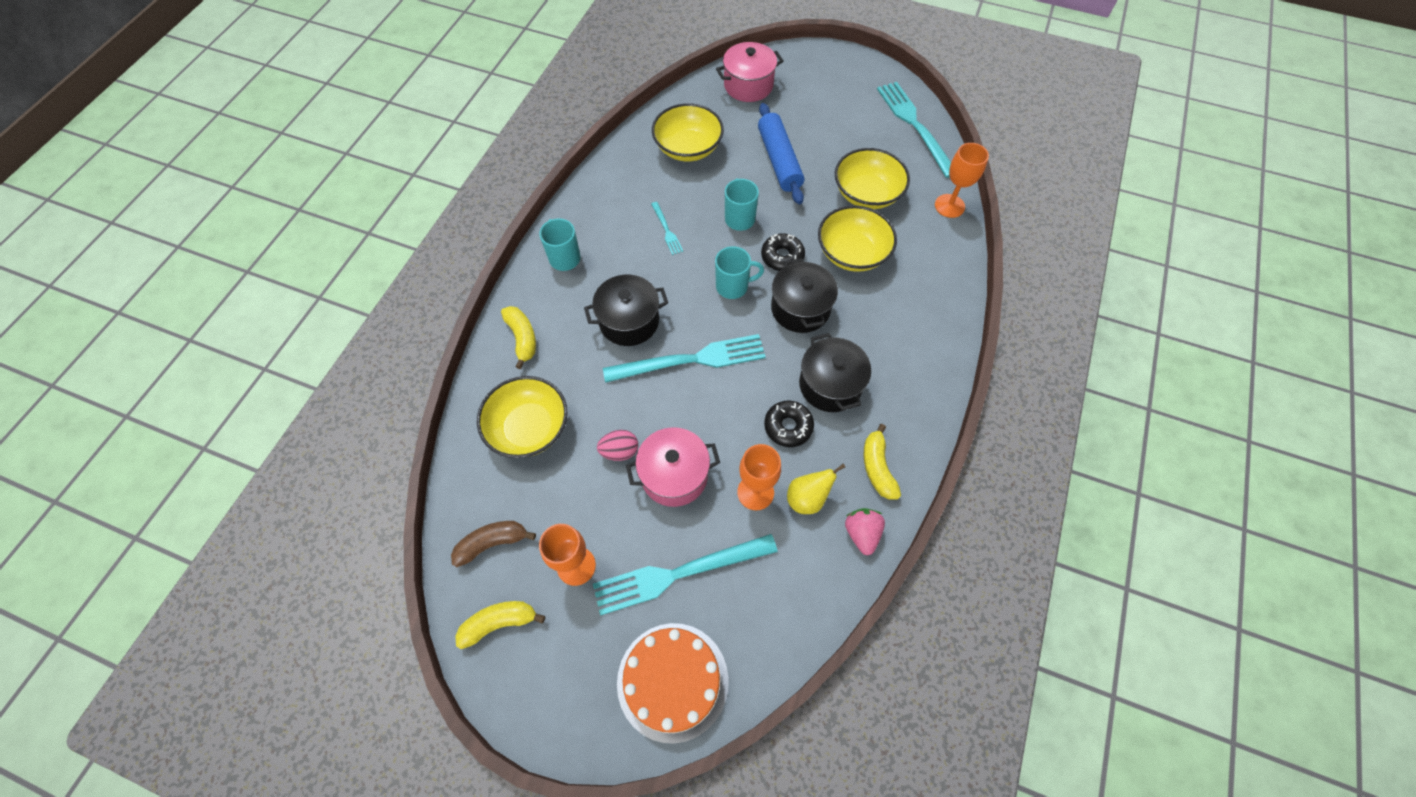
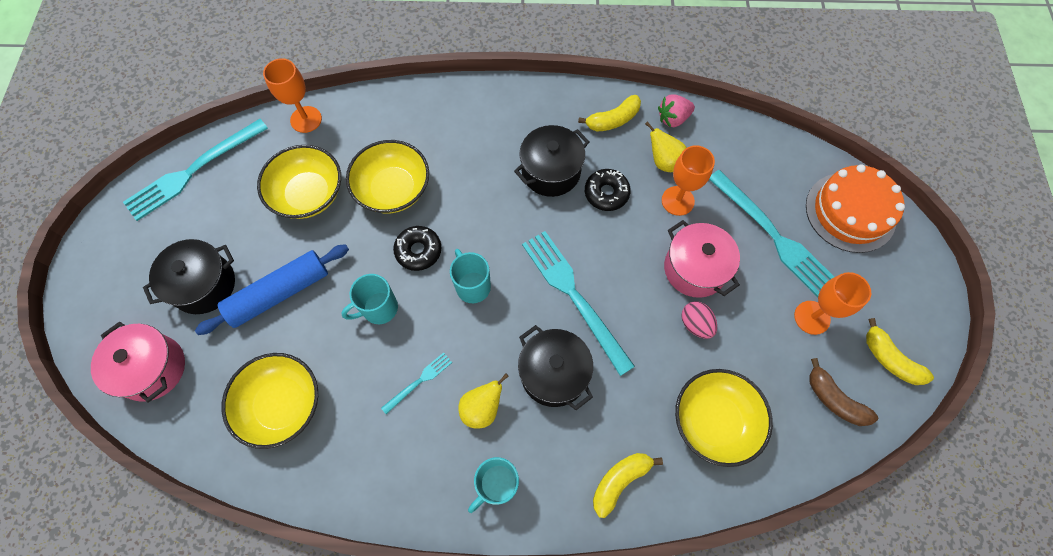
camera: 110 degrees left, 5 degrees up
(625, 264) = (482, 408): none -> yellow pear
(800, 308) = (477, 217): black pot -> black pot (204, 285)

